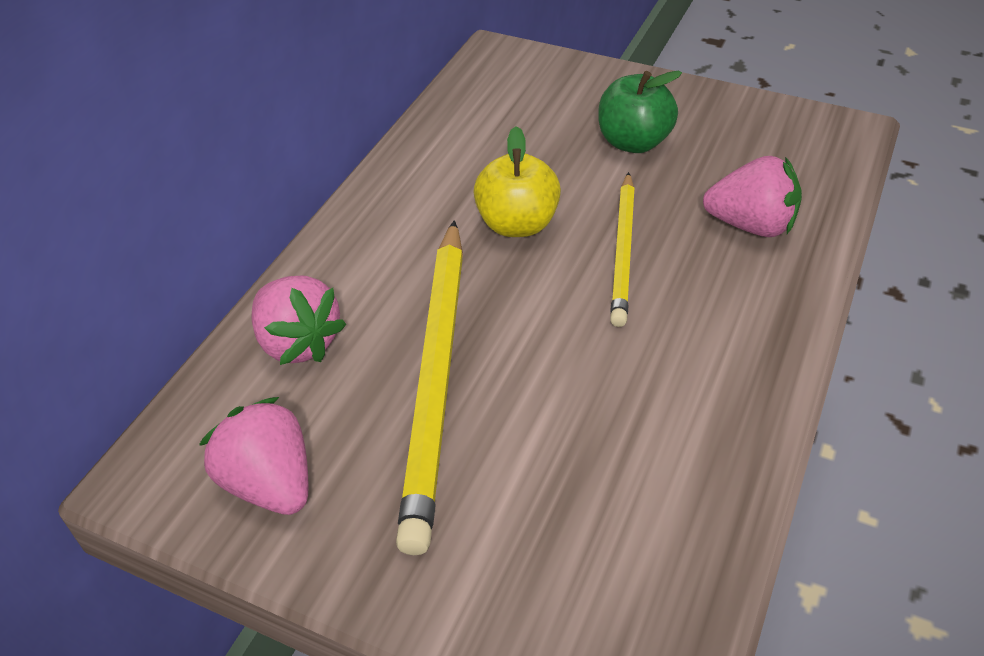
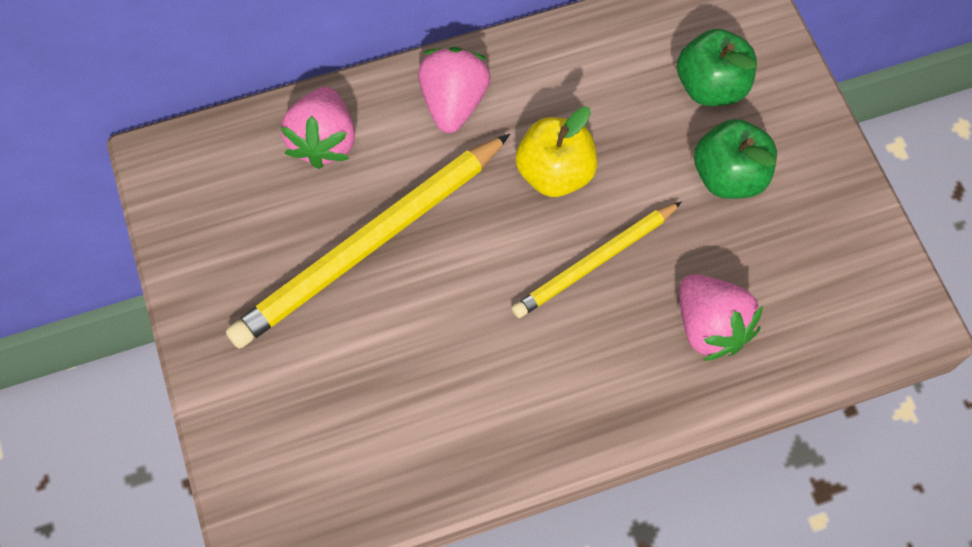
camera: 45 degrees right, 20 degrees up
(270, 483) = (214, 226): pink strawberry -> pink strawberry (453, 102)
(550, 108) = (711, 86): none -> green apple

